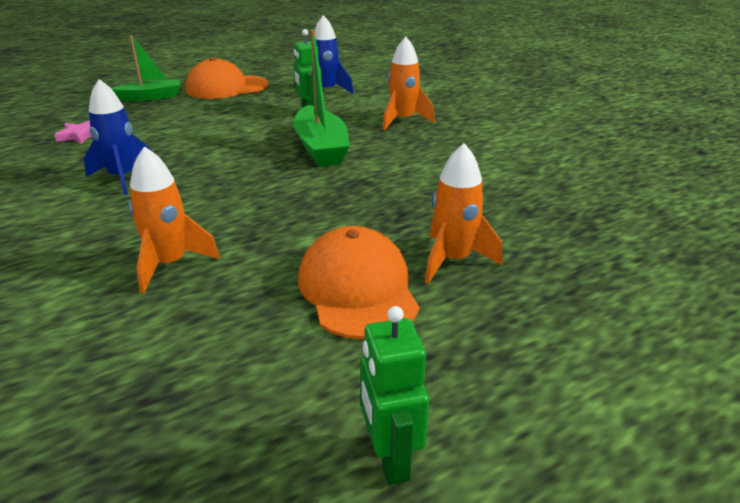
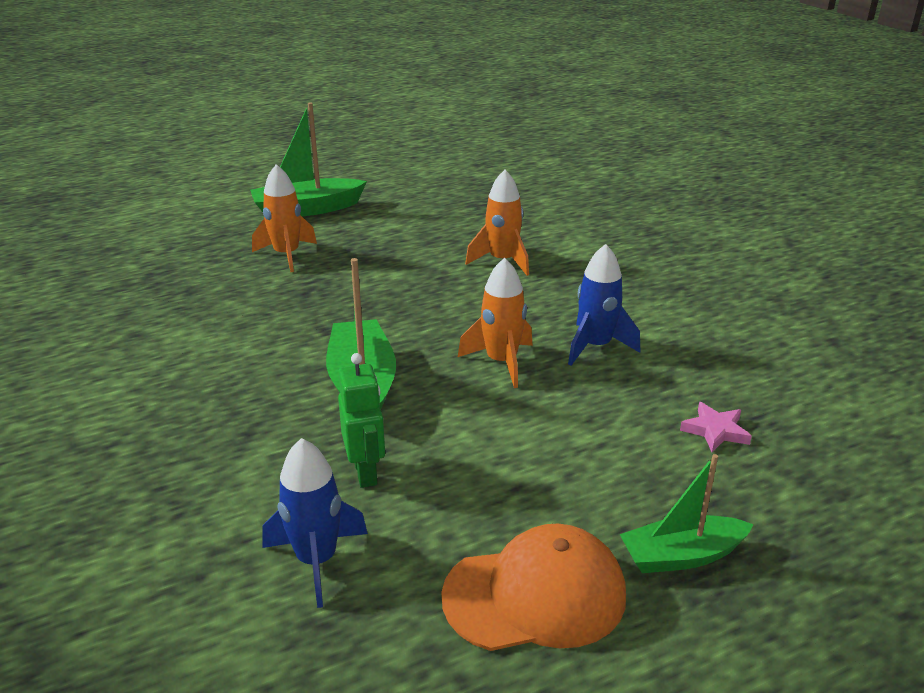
camera: 175 degrees left, 0 degrees up
(357, 289) = (365, 241): orange cap -> none
(390, 459) = (371, 185): green robot -> none
(403, 121) = (218, 442): orange rocket -> orange rocket (501, 362)
(482, 360) = (307, 209): none -> green boat

